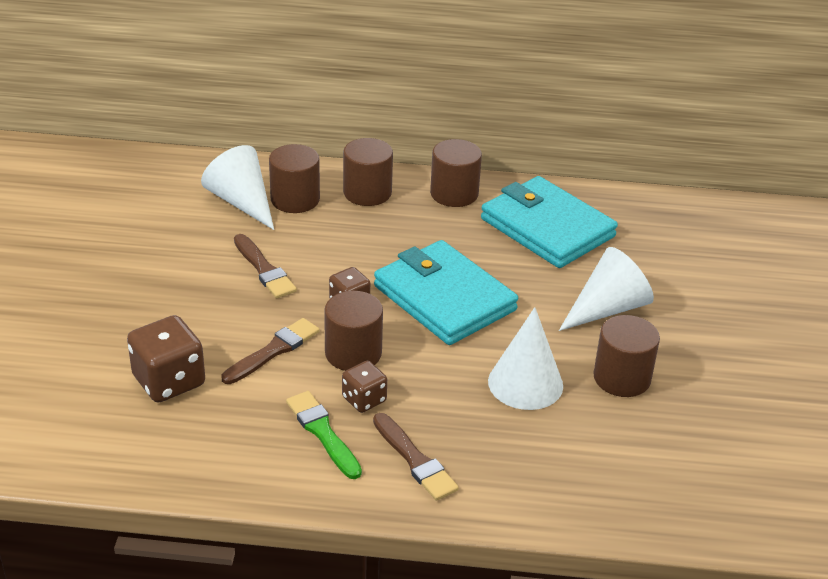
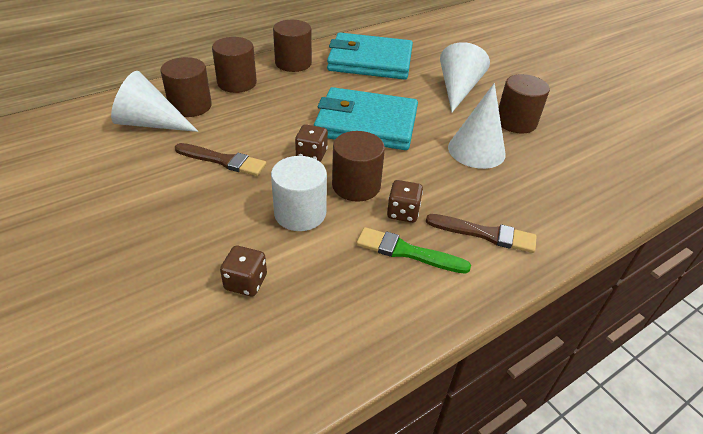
camera: 40 degrees left, 5 degrees up
(169, 381) = (246, 282): brown dice -> brown dice, size x0.59
(273, 351) = (300, 213): brown brush -> white cylinder

